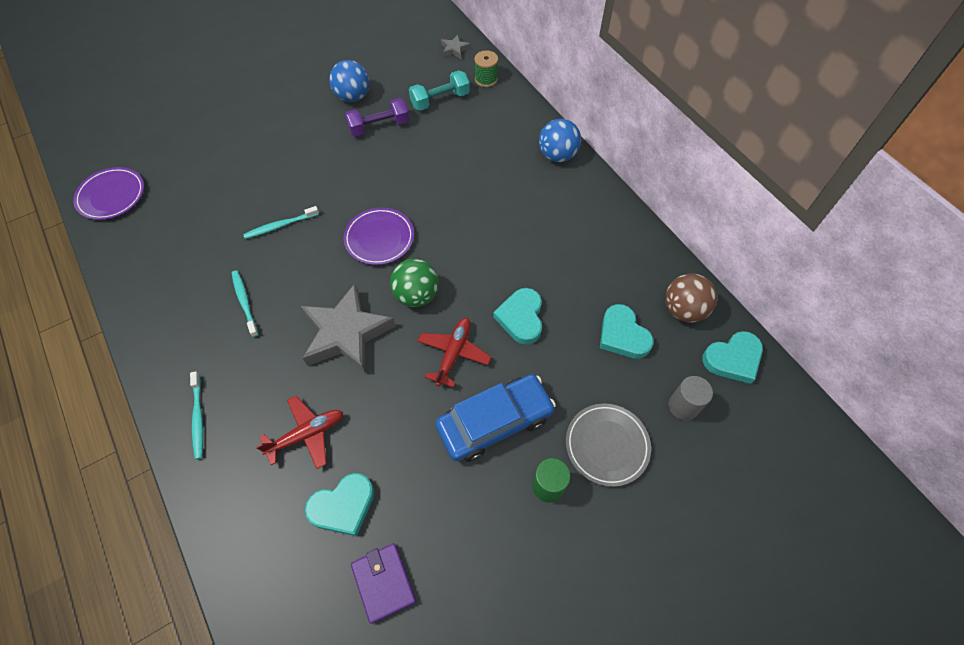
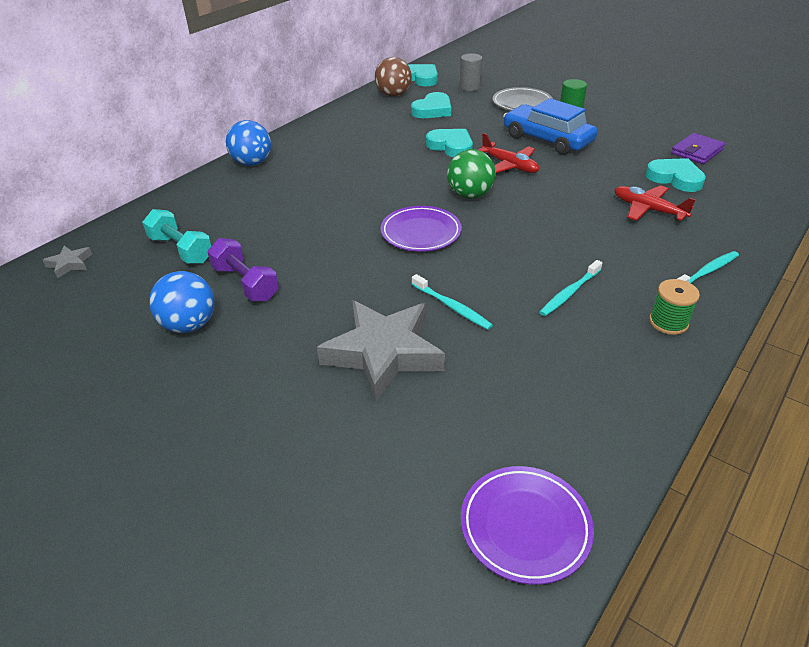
camera: 110 degrees left, 20 degrees down
(346, 333) = (542, 219): grey star -> grey star (383, 353)
(453, 353) = (509, 166): red plane -> red plane turned 135 degrees counterclockwise
(486, 79) = (134, 227): green spool -> green spool (668, 322)
(521, 318) = (451, 146): turquoise heart -> turquoise heart turned 120 degrees counterclockwise

